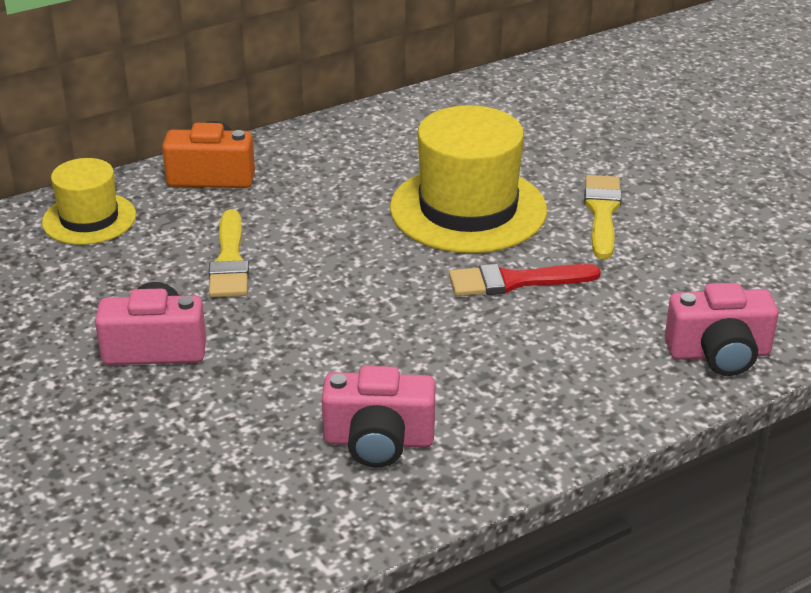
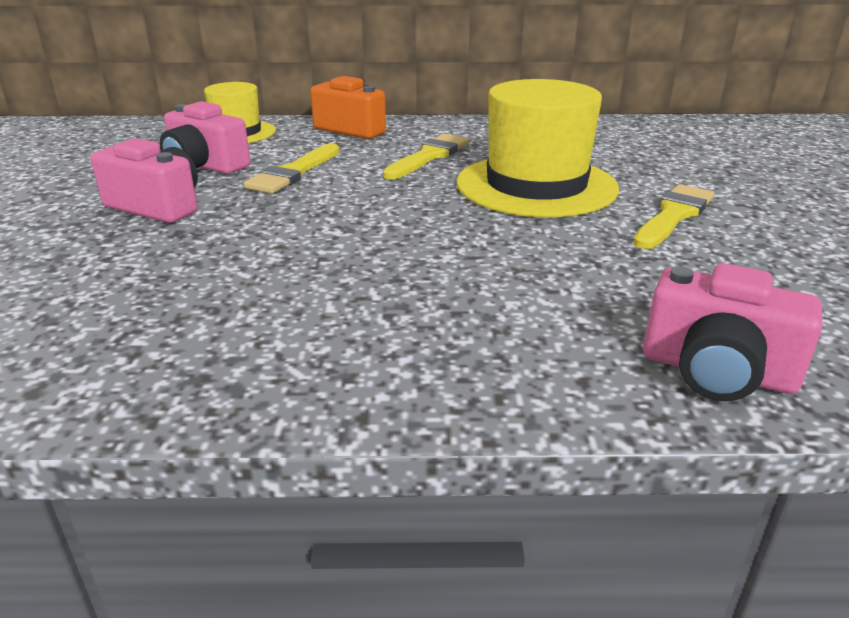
camera: 30 degrees right, 5 degrees down
(335, 197) = (429, 156): none -> yellow brush
(378, 441) = (220, 327): pink camera -> pink camera (205, 166)
(515, 281) = (524, 242): red brush -> none

